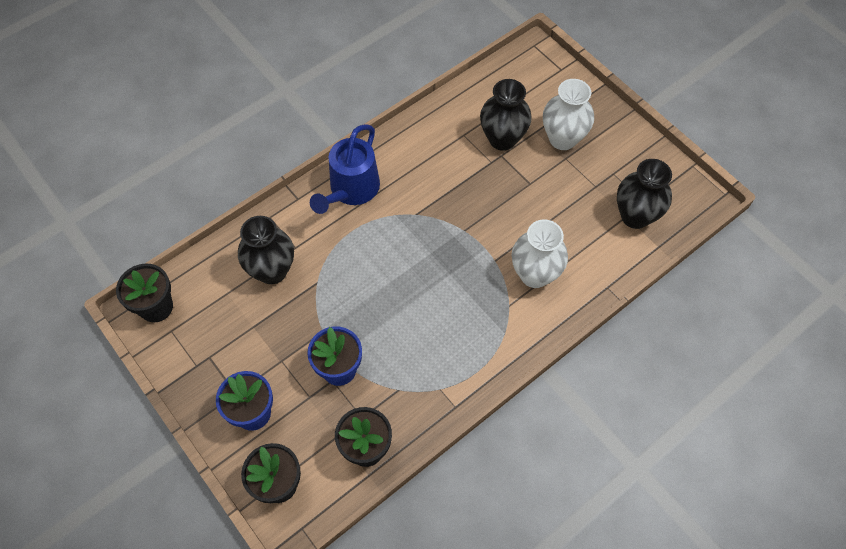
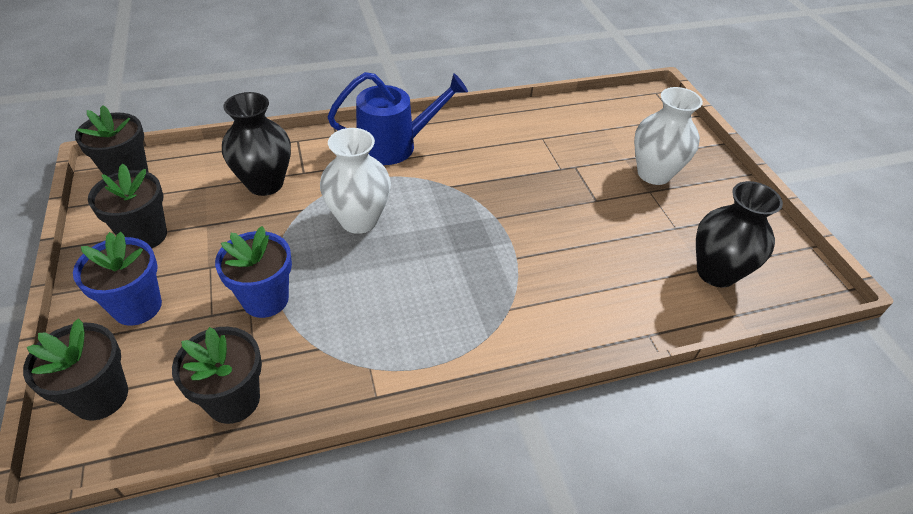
camera: 20 degrees right, 15 degrees down
(213, 355) = (145, 235): none -> black flower pot
(351, 190) = (395, 145): blue watering can -> blue watering can turned 150 degrees counterclockwise
(502, 139) = (583, 153): black vase -> none
(534, 274) = (558, 288): white vase -> white vase (359, 220)

